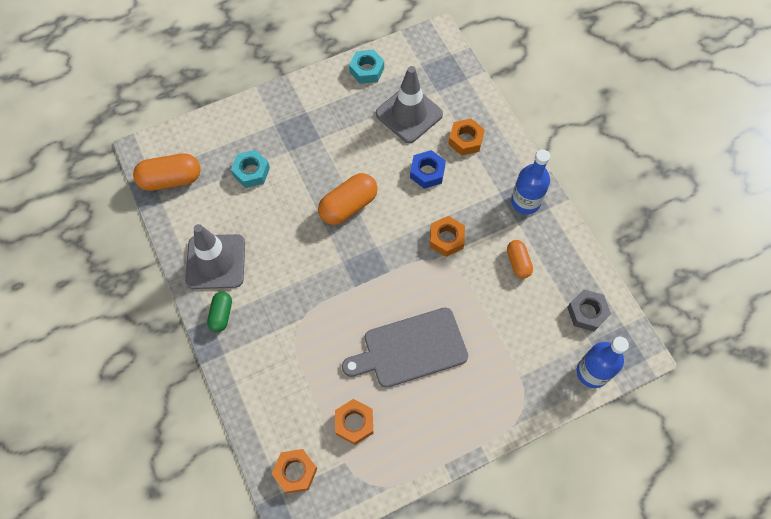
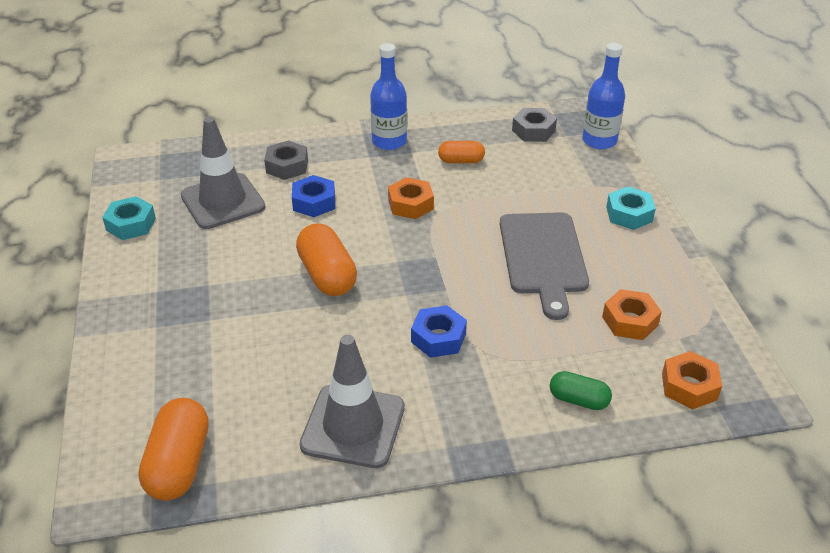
camera: 75 degrees left, 25 degrees down
(221, 315) = (443, 431): green capsule -> green capsule (578, 400)
(251, 172) = (221, 363): turquoise nut -> turquoise nut (629, 214)
(304, 293) = (438, 338): none -> blue nut
(465, 140) = (287, 166): orange nut -> grey nut

